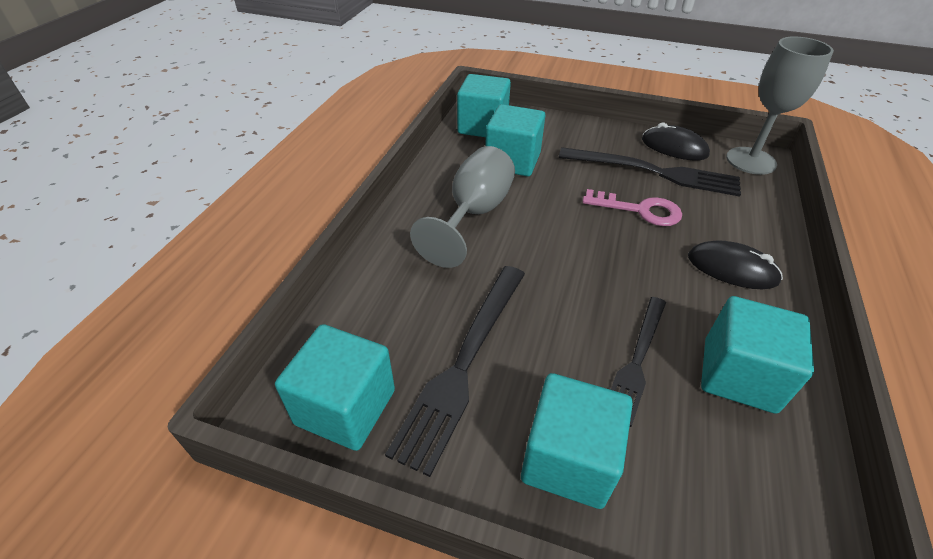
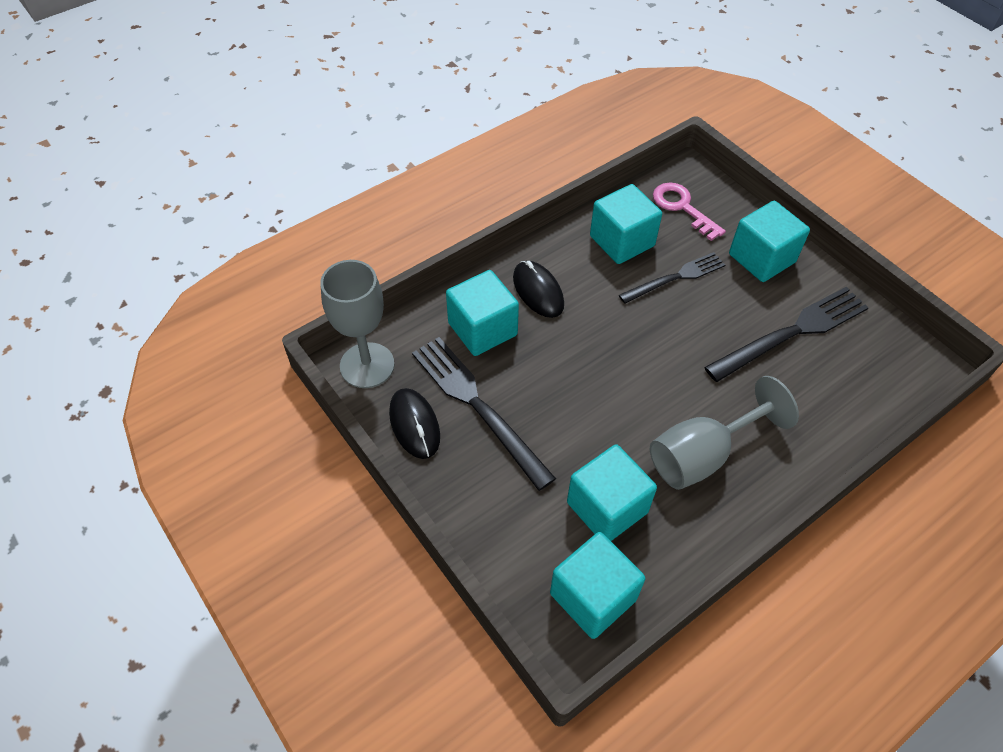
camera: 145 degrees left, 10 degrees up
(345, 407) = (884, 346): turquoise cube -> turquoise cube (482, 329)
(640, 210) = (544, 374): pink key -> pink key (682, 207)

